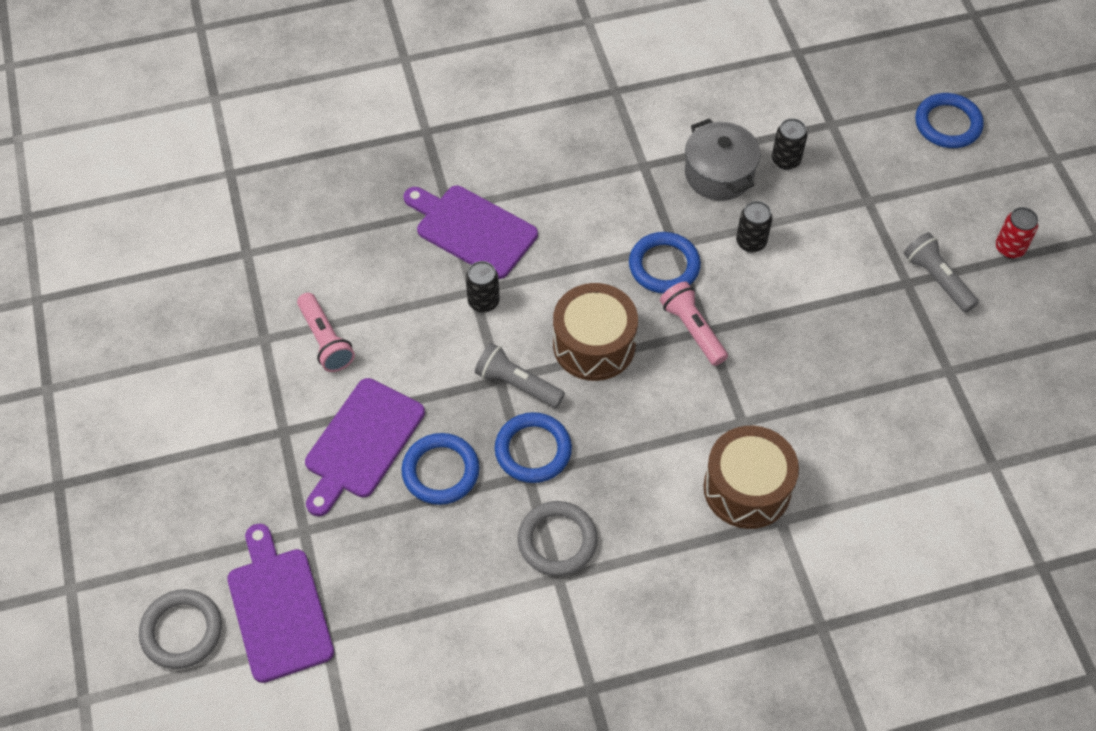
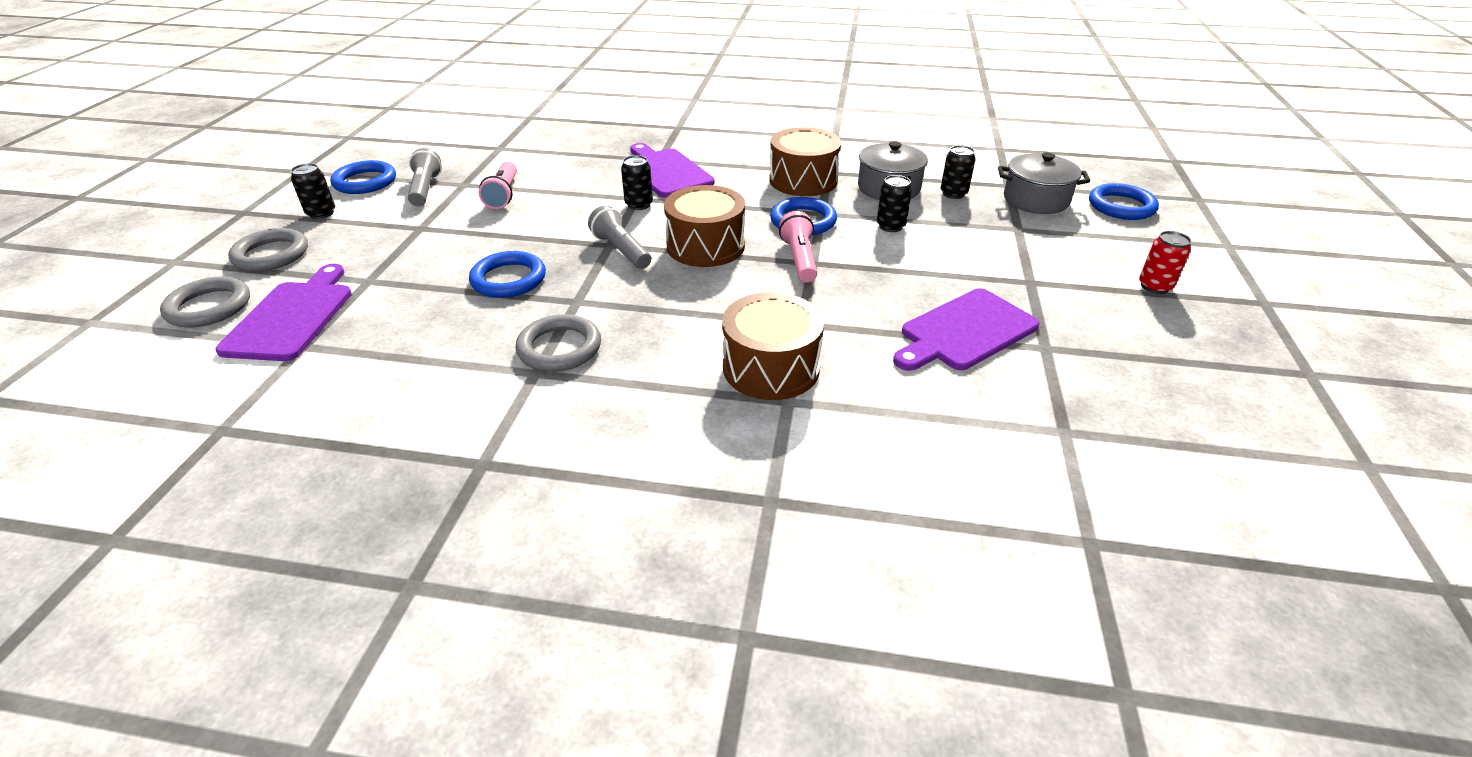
camera: 25 degrees right, 20 degrees down
(151, 451) = (321, 213): none -> black can
(165, 536) = (271, 254): none -> grey ring
(361, 443) = (467, 248): purple cutting board -> purple cutting board (965, 331)
(533, 450) = (596, 288): blue ring -> blue ring (365, 182)
(626, 191) = (803, 180): none -> brown drum
(867, 142) = (1036, 200): none -> grey pot
(937, 279) = (1064, 287): grey flashlight -> grey flashlight (425, 189)

